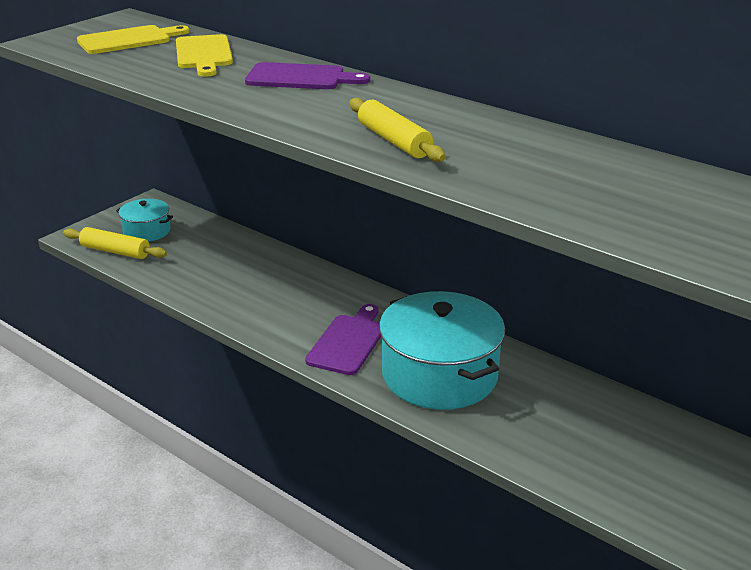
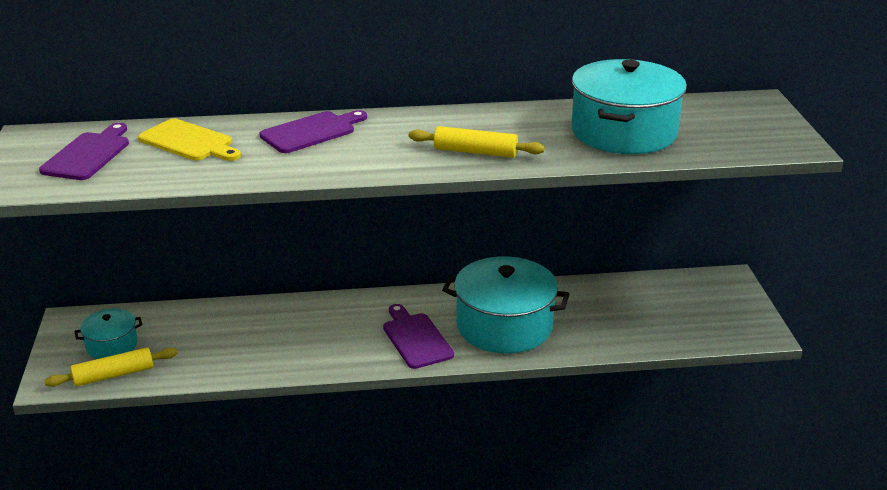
camera: 45 degrees left, 0 degrees up
(128, 40) = (88, 154): yellow cutting board -> purple cutting board
(584, 182) = (624, 132): none -> turquoise pot

